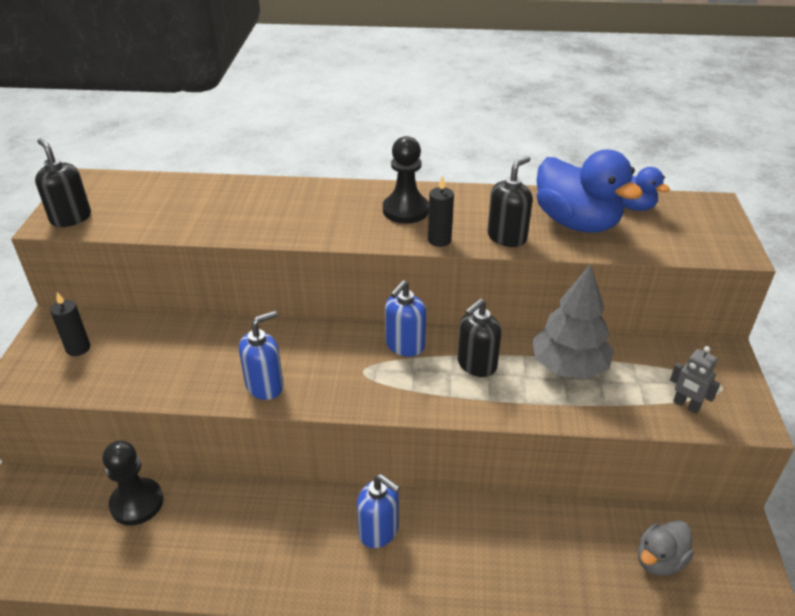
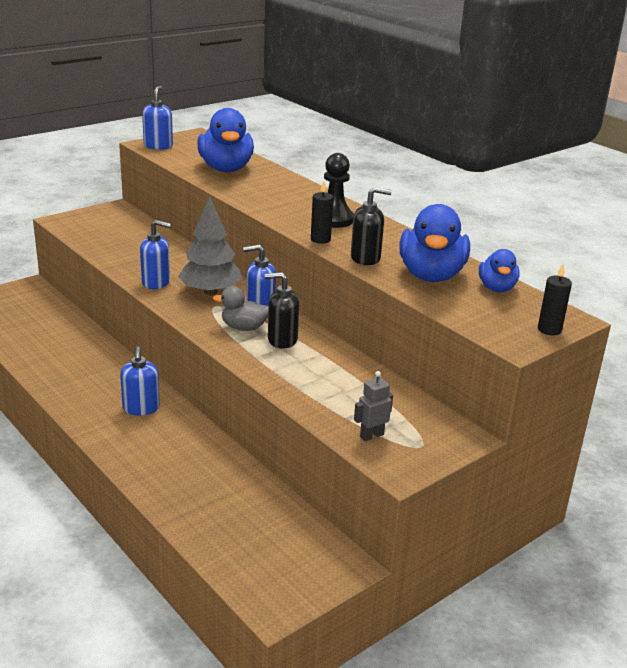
camera: 45 degrees right, 10 degrees down
(71, 218) = (158, 146): black soap dispenser -> blue soap dispenser
(78, 348) = (106, 223): black candle -> black candle (549, 330)
(137, 503) = (61, 323): black pawn -> none
(201, 208) = (226, 169): none -> blue duck
(569, 367) = (336, 374): grey tree -> grey tree (210, 292)
(659, 560) = (263, 534): grey duck -> grey duck (244, 327)
(686, 405) = (371, 435): grey robot -> grey robot turned 60 degrees clockwise

